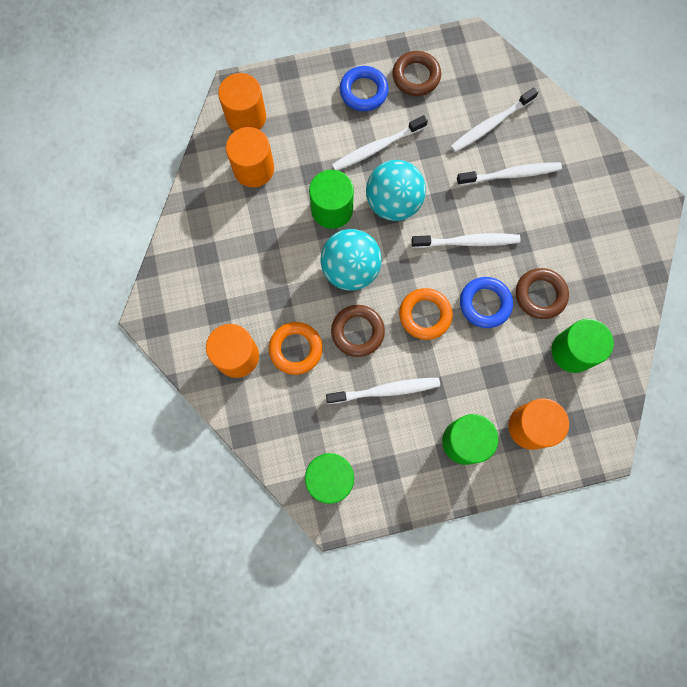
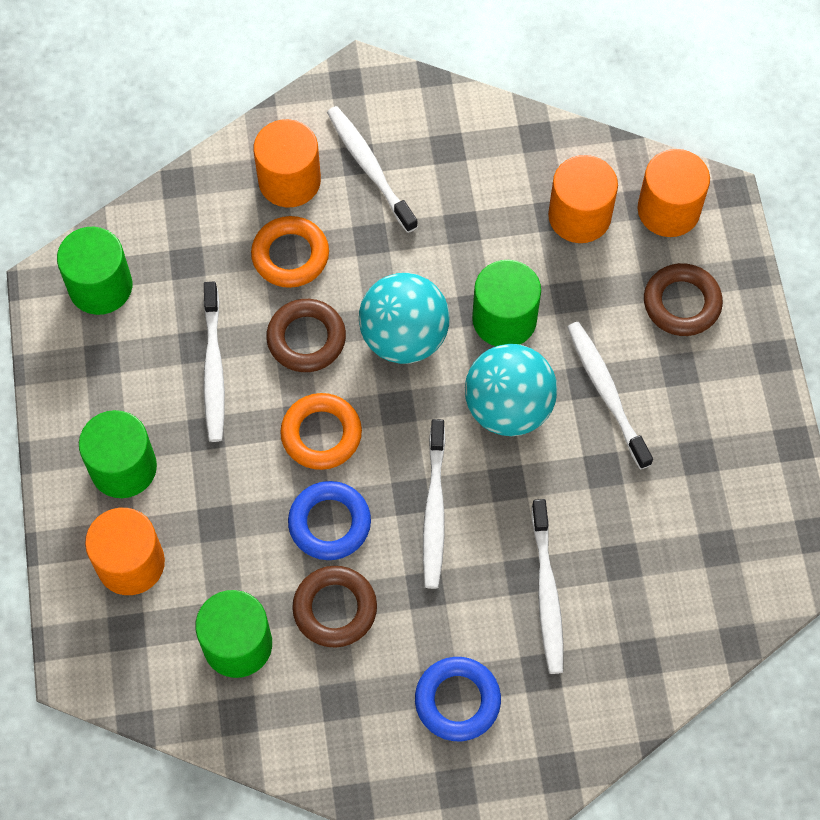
camera: 95 degrees right, 10 degrees down
(363, 91) = (709, 382): blue ring -> blue ring (457, 701)
(416, 76) = (735, 465): brown ring -> brown ring (681, 303)
(491, 124) = (641, 574): white toothbrush -> white toothbrush (370, 168)

